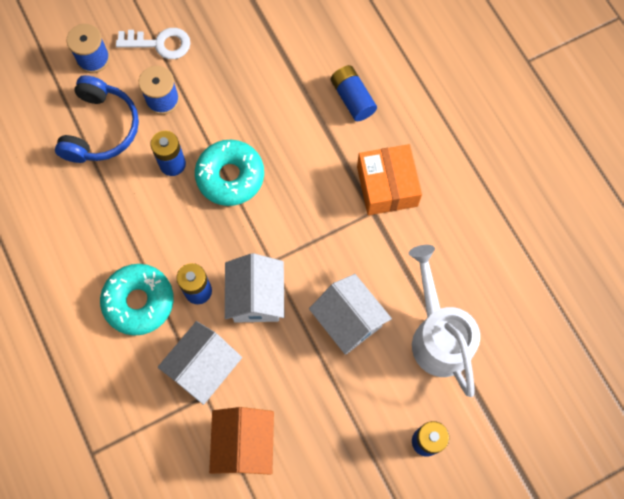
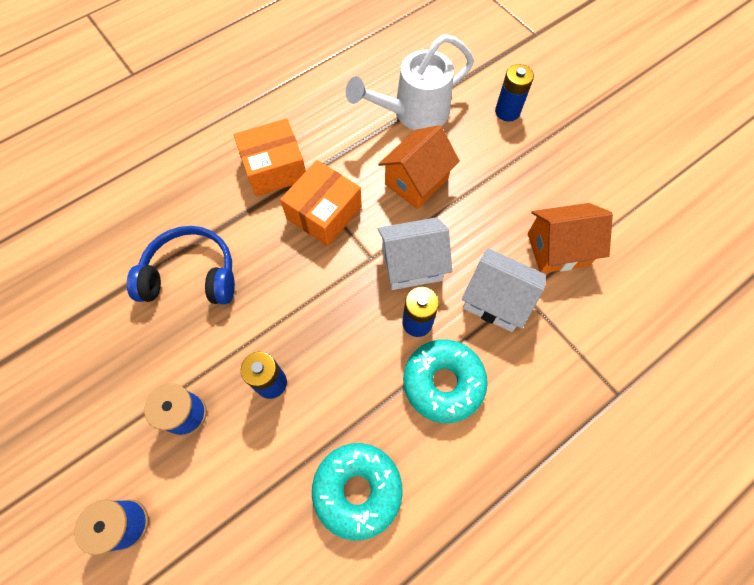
camera: 100 degrees left, 5 degrees down
(101, 129) = (231, 485): blue headphones -> blue headphones (191, 275)
(160, 43) = (104, 436): white key -> none
(230, 176) = (280, 315): turquoise donut -> turquoise donut (357, 490)
(327, 226) = (324, 213): none -> orange box
(348, 320) = (416, 182): white house -> orange house
(352, 98) = (177, 211): blue battery -> none

